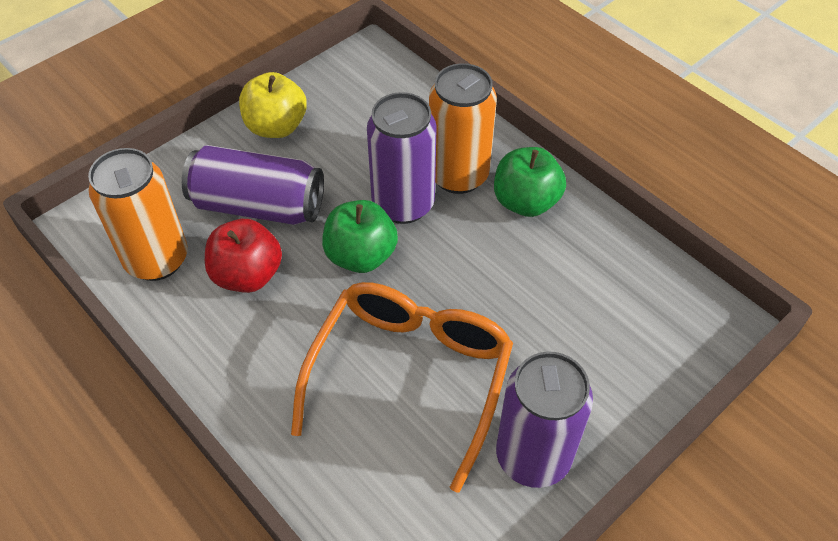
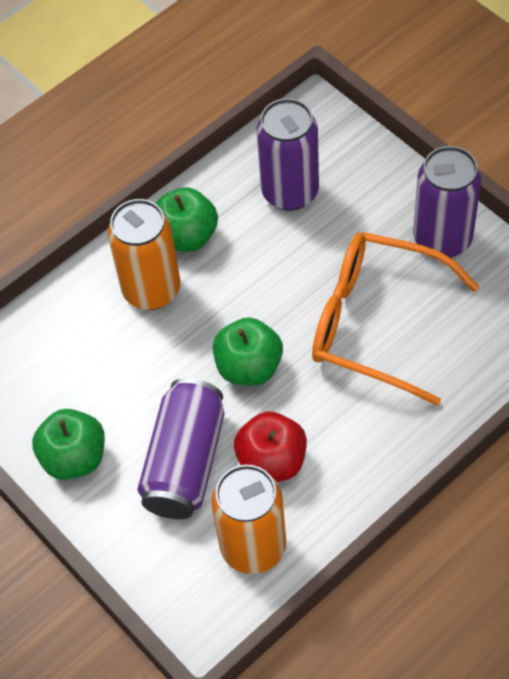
camera: 85 degrees left, 5 degrees up
(276, 127) = (74, 458): yellow apple -> green apple
(403, 204) = (187, 335): purple can -> purple can (290, 192)

